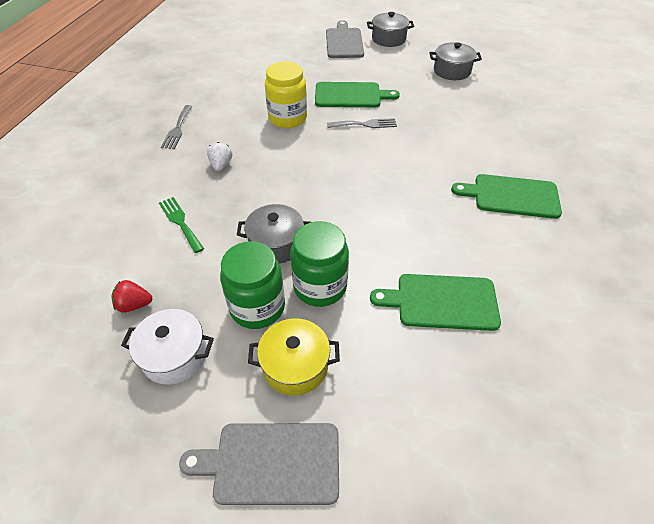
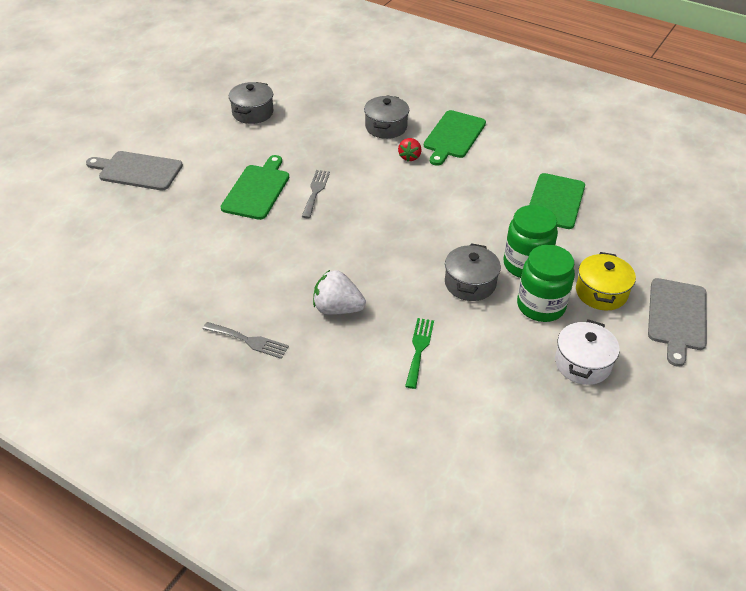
camera: 75 degrees left, 5 degrees down
(134, 305) = (522, 389): red strawberry -> red strawberry (409, 157)
(180, 222) = (419, 349): green fork -> green fork turned 120 degrees clockwise
(221, 165) = (337, 308): white strawberry -> white strawberry, size x1.59
(287, 118) = (275, 244): yellow jar -> none
(388, 39) = (156, 136): grey pot -> grey pot (386, 127)

